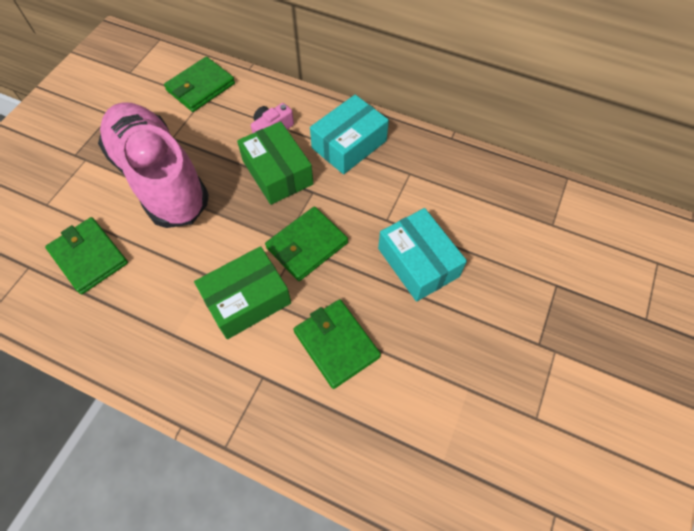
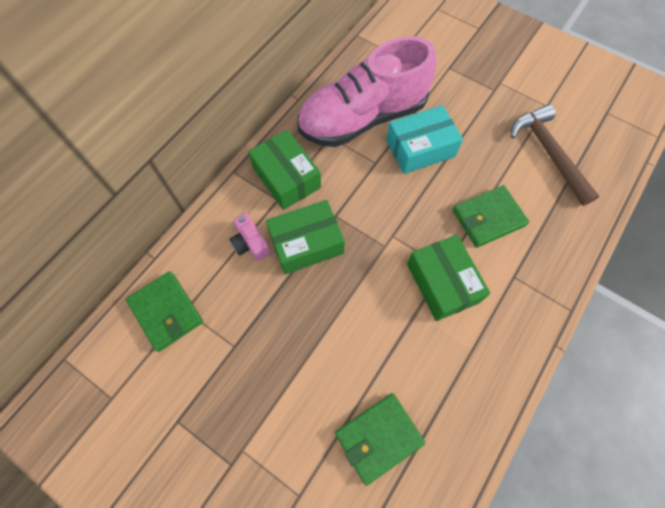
camera: 80 degrees left, 5 degrees up
(160, 178) = (289, 360): pink shoe -> pink shoe (362, 118)
(307, 245) = (393, 228): green wallet -> none
(349, 144) = (286, 177): turquoise box -> green box
(452, 420) = (548, 153): none -> brown hammer

